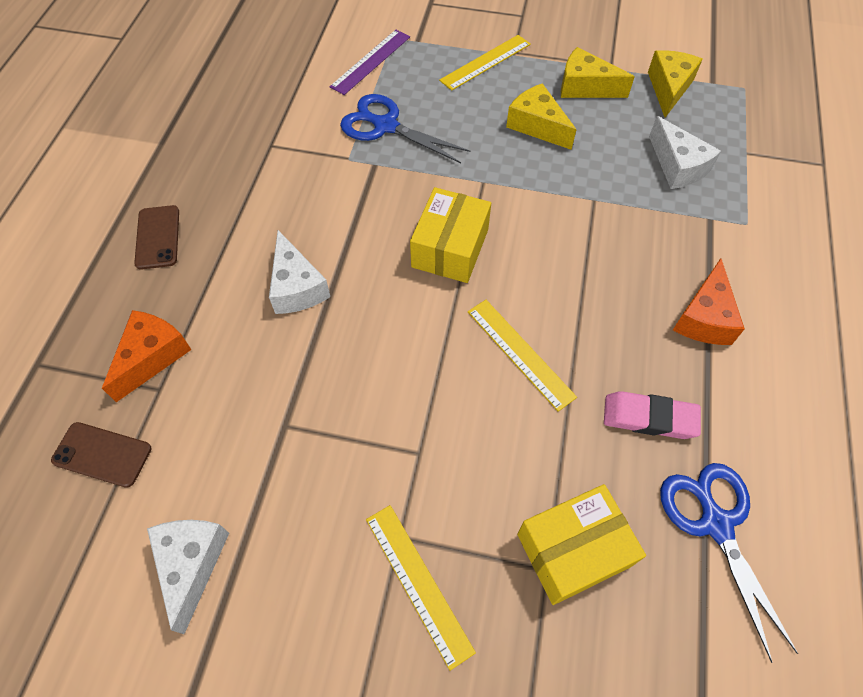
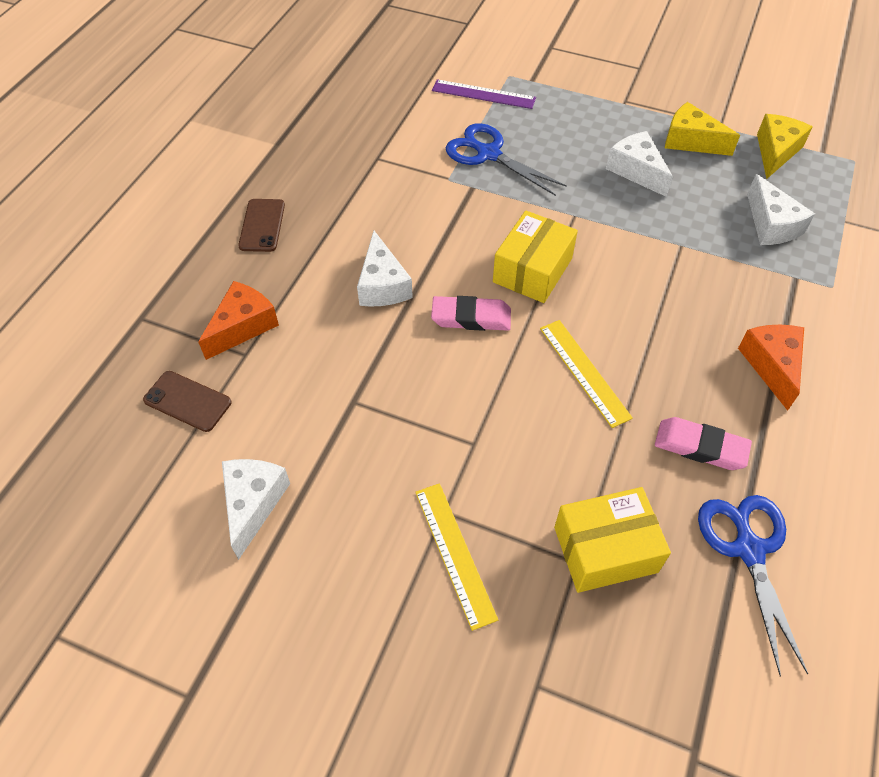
camera: 10 degrees right, 5 degrees down
(370, 61) = (483, 94): purple ruler -> purple ruler turned 60 degrees clockwise
(395, 310) = (471, 317): none -> pink eraser
(485, 62) = (595, 107): yellow ruler -> none
(537, 125) = (636, 171): yellow cheese -> white cheese
(704, 317) = (772, 365): orange cheese -> orange cheese turned 150 degrees clockwise

